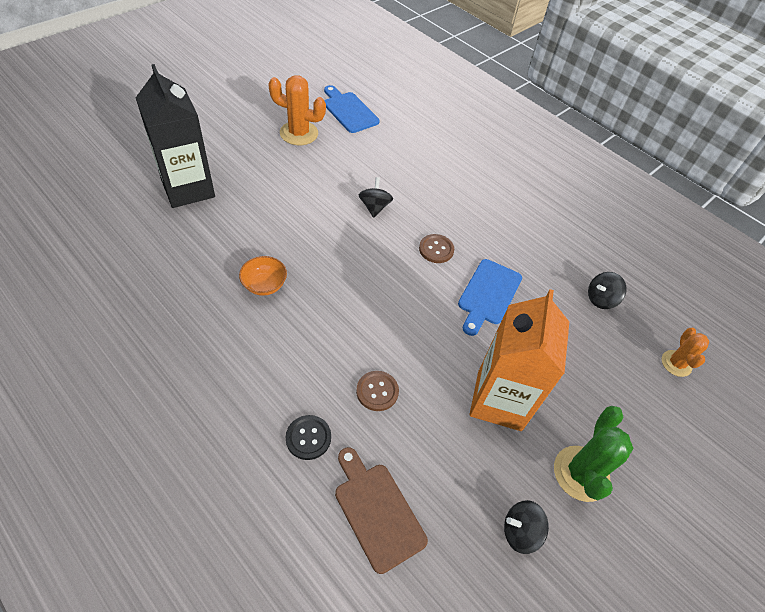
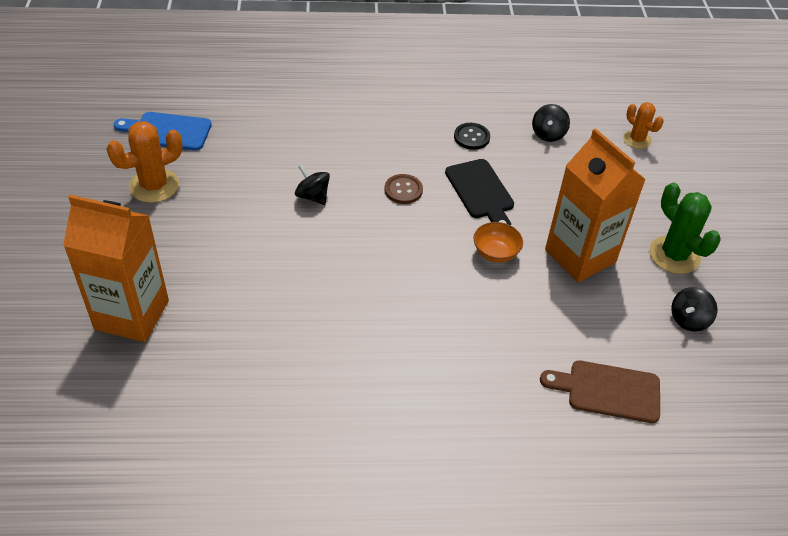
camera: 45 degrees left, 5 degrees down
(188, 189) = (132, 315): black carton -> orange carton
(264, 285) = (322, 328): orange bowl -> orange bowl (495, 253)
(308, 438) = (509, 394): black button -> black button (471, 137)
(377, 391) = (506, 322): brown button -> none
(488, 294) = (480, 192): blue cutting board -> black cutting board

